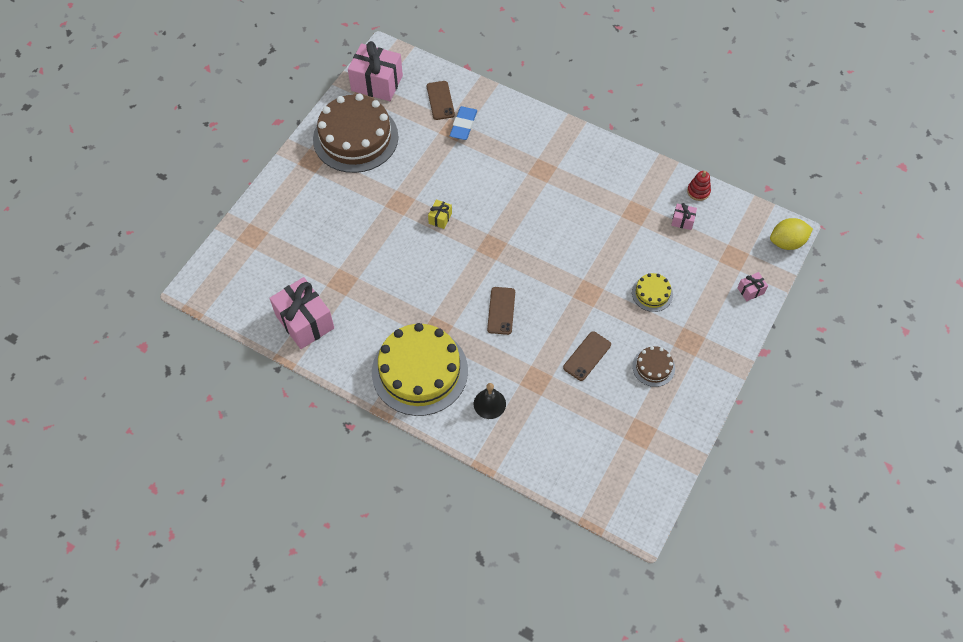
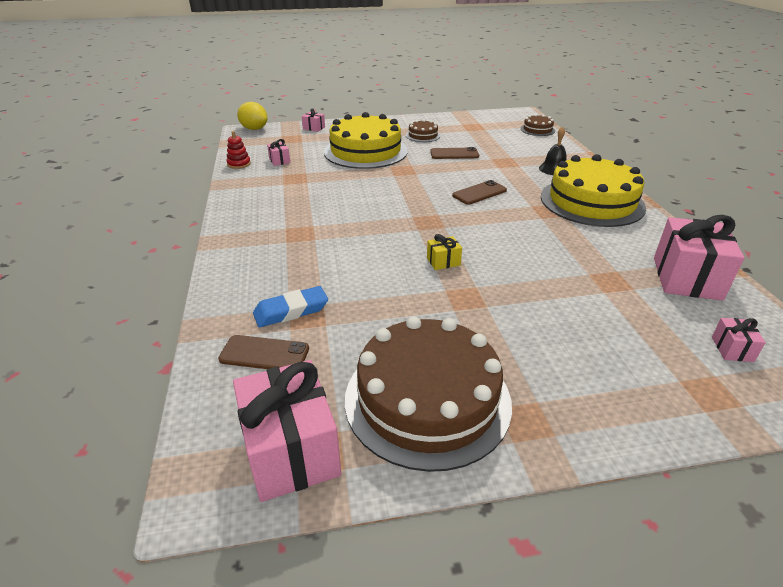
camera: 130 degrees left, 25 degrees down
(255, 275) = (732, 349): none -> pink gift
(440, 100) = (264, 354): brown phone -> brown phone turned 60 degrees clockwise
(581, 486) = (537, 129): none -> brown cake
(652, 293) = (365, 151): yellow cake -> yellow cake, size x2.25

